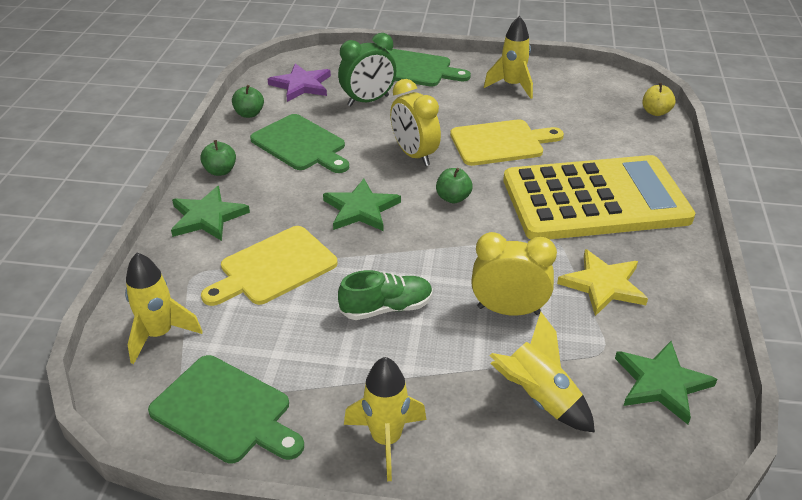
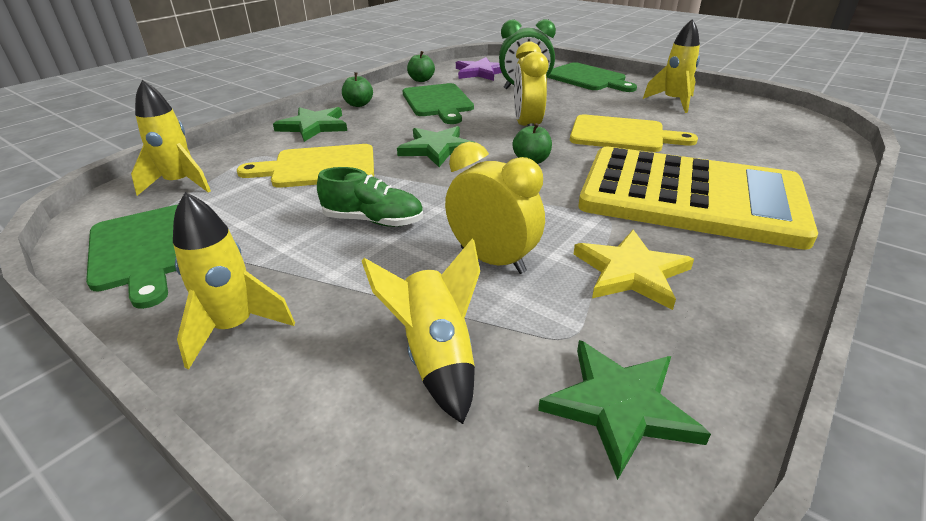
camera: 30 degrees right, 5 degrees down
(655, 112) = (830, 147): yellow apple -> none

